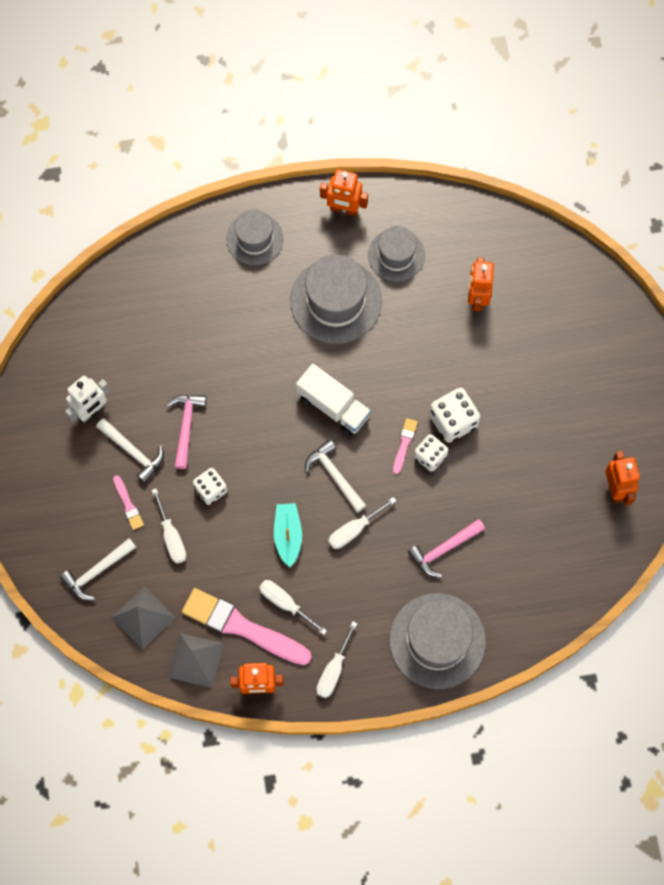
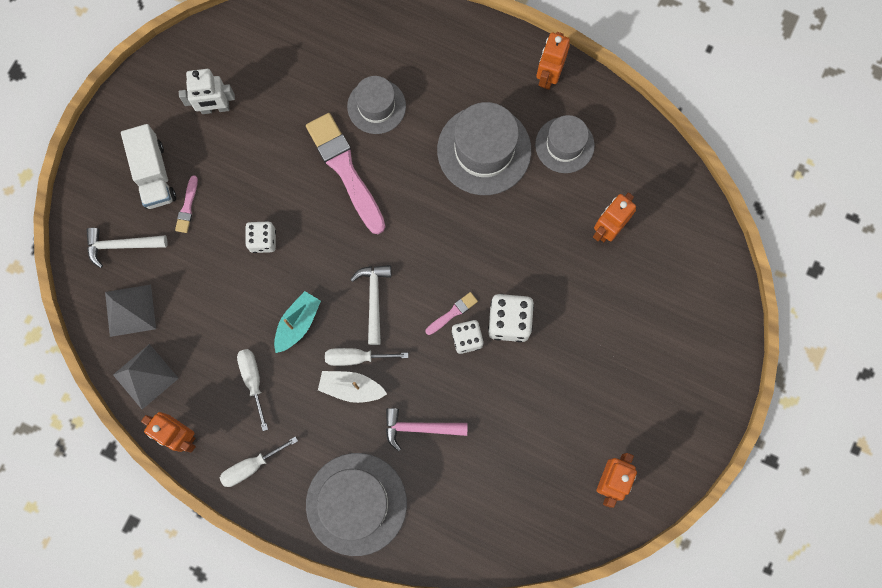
camera: 35 degrees right, 5 degrees up
(133, 452) = (224, 165): white hammer -> none
(171, 537) = (202, 258): white screwdriver -> none
(186, 426) = (282, 173): pink hammer -> none
(243, 627) = (203, 376): pink brush -> pink brush (346, 170)
(254, 239) = (454, 52): grey hat -> grey hat (376, 106)
(333, 406) = (416, 239): white truck -> white truck (154, 174)
(344, 209) = (548, 76): orange robot -> orange robot turned 60 degrees clockwise
(367, 555) = (351, 388): none -> white boat

